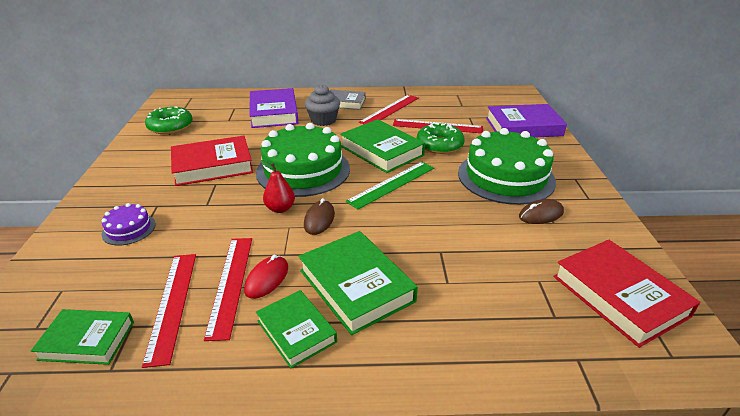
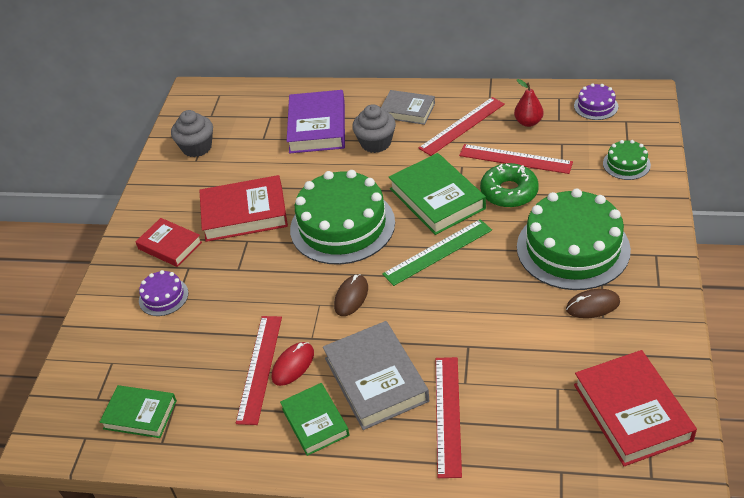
camera: 15 degrees right, 10 degrees up
(139, 190) = (170, 245): none -> red book
(170, 126) = (197, 147): green donut -> grey cupcake
(172, 304) = (208, 385): red ruler -> red ruler (447, 415)
(280, 208) = (312, 279): red pear -> red pear (528, 122)
(356, 285) = (376, 379): green book -> grey book
(486, 98) = (596, 106): none -> purple cake
(523, 127) = (626, 164): purple book -> green cake

